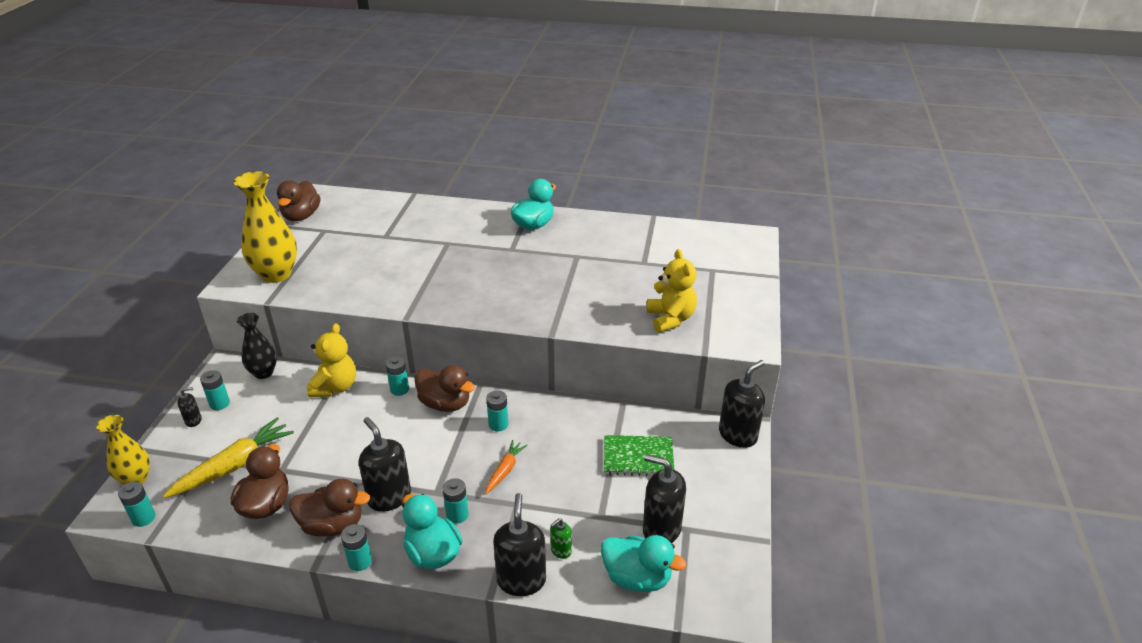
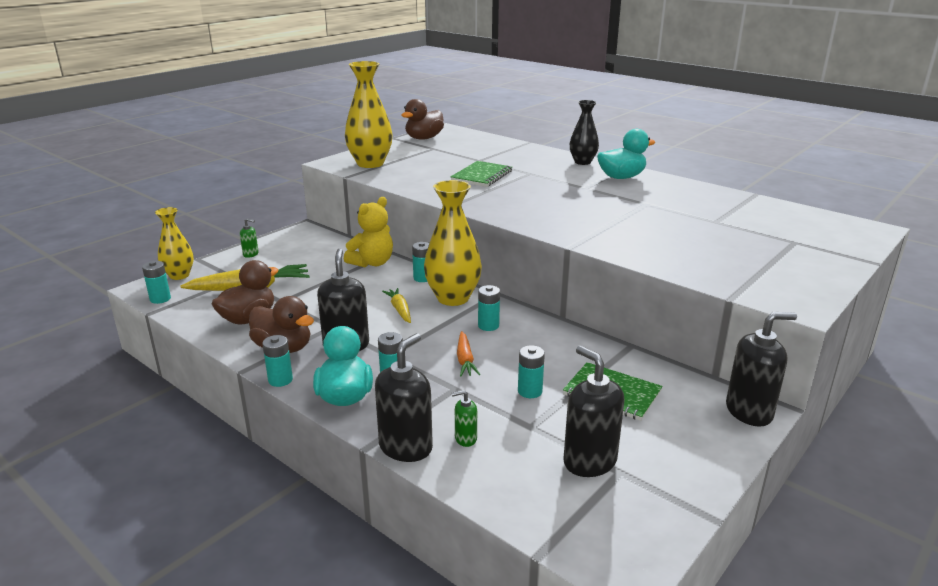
camera: 30 degrees right, 10 degrees down
(193, 420) = (251, 254): black soap dispenser -> green soap dispenser
(219, 404) = (278, 250): turquoise battery -> turquoise battery (530, 391)
(263, 373) = (327, 240): black vase -> black vase (582, 162)
(406, 260) = (482, 176): none -> green notebook
(407, 436) = (400, 310): none -> yellow carrot
(445, 404) = (453, 298): brown duck -> yellow vase
(505, 470) = (465, 360): orange carrot -> orange carrot turned 120 degrees clockwise
(637, 578) = (527, 492): turquoise duck -> none
(670, 319) = (712, 265): yellow teddy bear -> none

